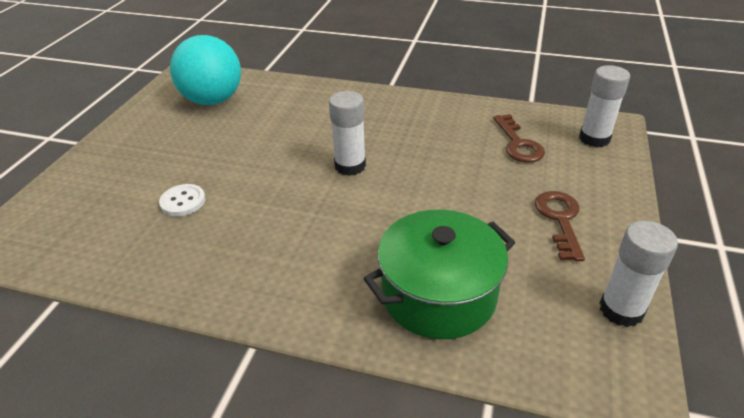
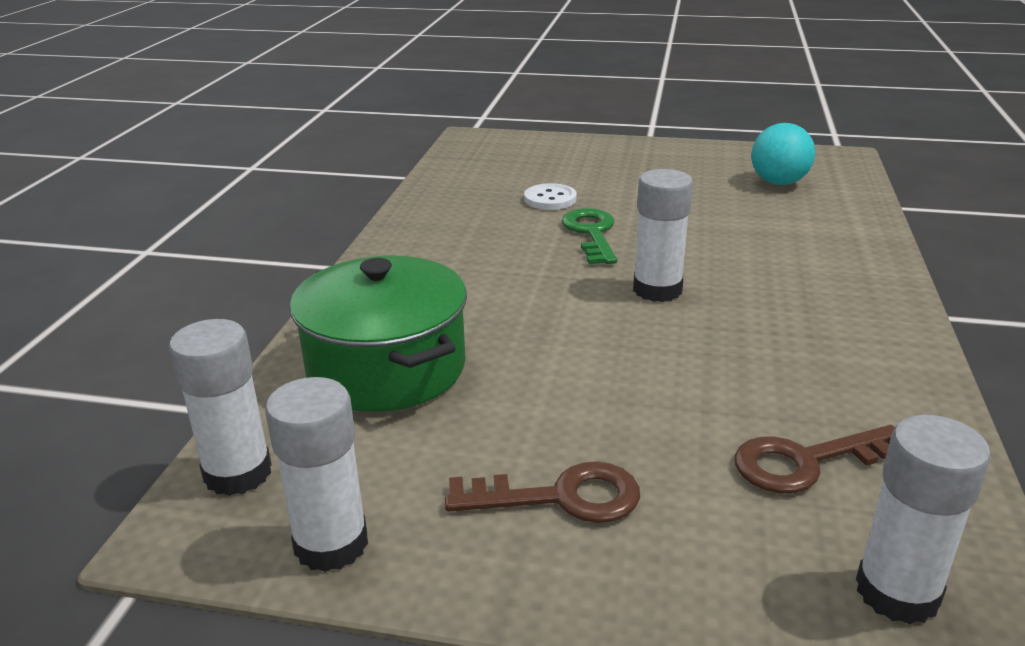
camera: 85 degrees right, 10 degrees down
(213, 100) = (778, 183): turquoise ball -> turquoise ball, size x0.63
(257, 185) = (591, 233): none -> green key
(570, 367) = (238, 473): none -> white glue stick

